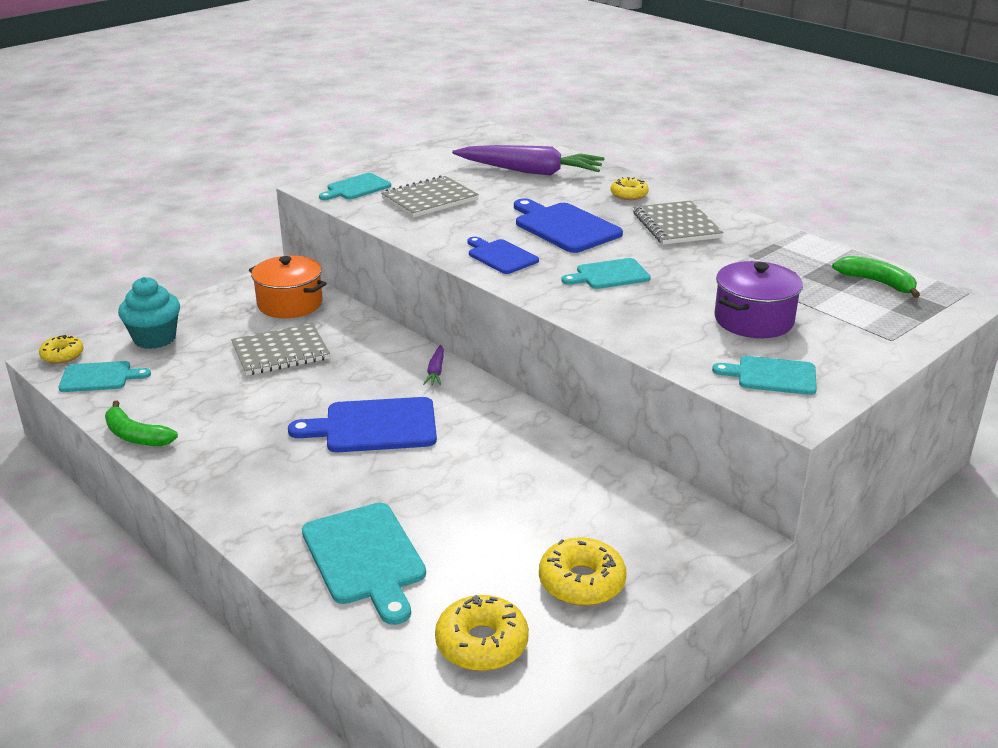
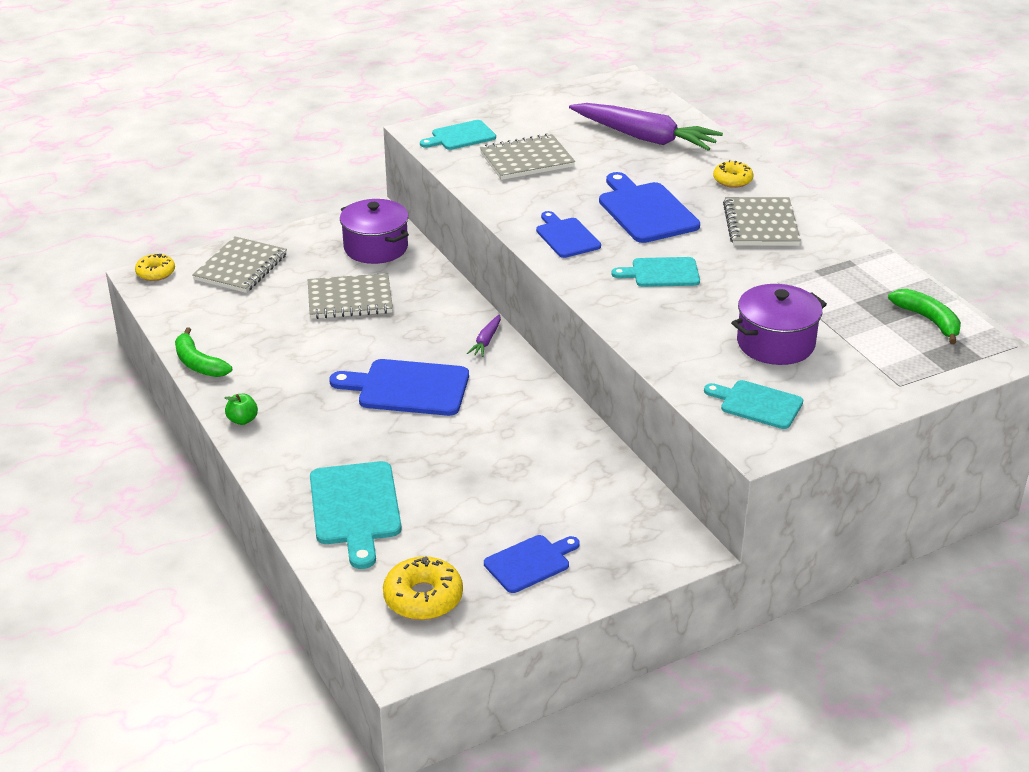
camera: 15 degrees right, 5 degrees up
(99, 377) = (182, 300): turquoise cutting board -> none
(155, 338) = (241, 267): turquoise cupcake -> grey notebook
(204, 485) = (242, 420): none -> green apple
(290, 304) = (376, 248): orange pot -> purple pot
(581, 582) = (530, 562): yellow donut -> blue cutting board

